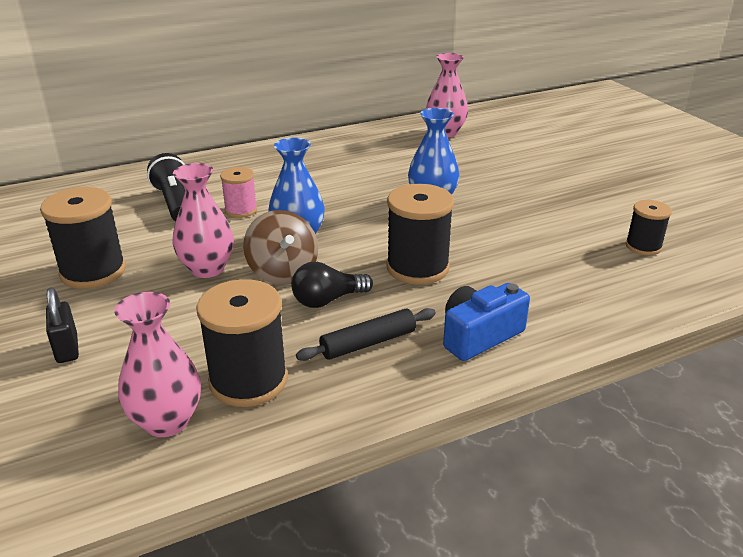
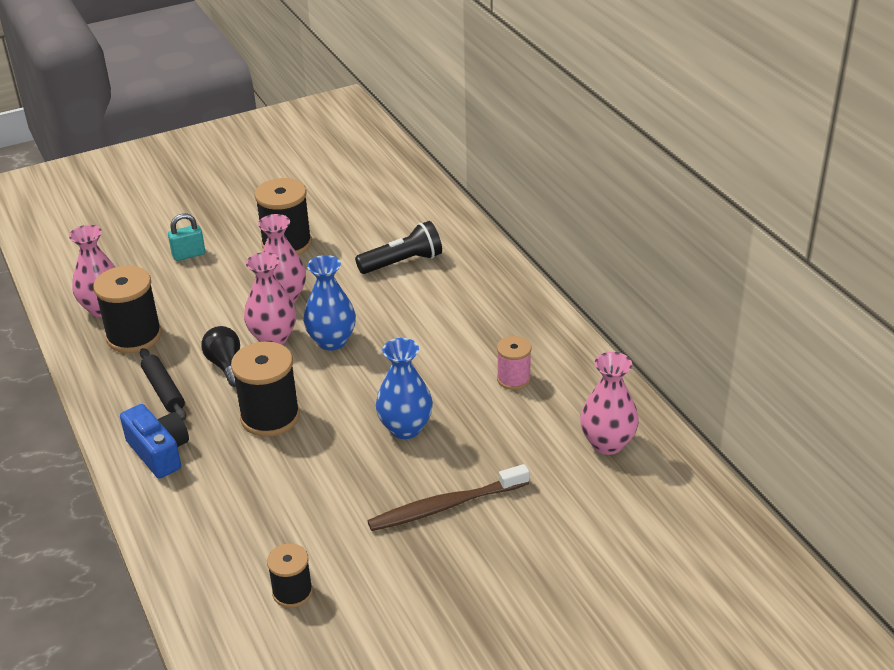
camera: 90 degrees right, 5 degrees up
(67, 349) = (189, 255): black padlock -> turquoise padlock
(241, 210) = (387, 302): pink spool -> pink spool (513, 379)
(283, 272) = (273, 338): brown spinning top -> pink vase
(523, 186) = (445, 506): none -> brown toothbrush

